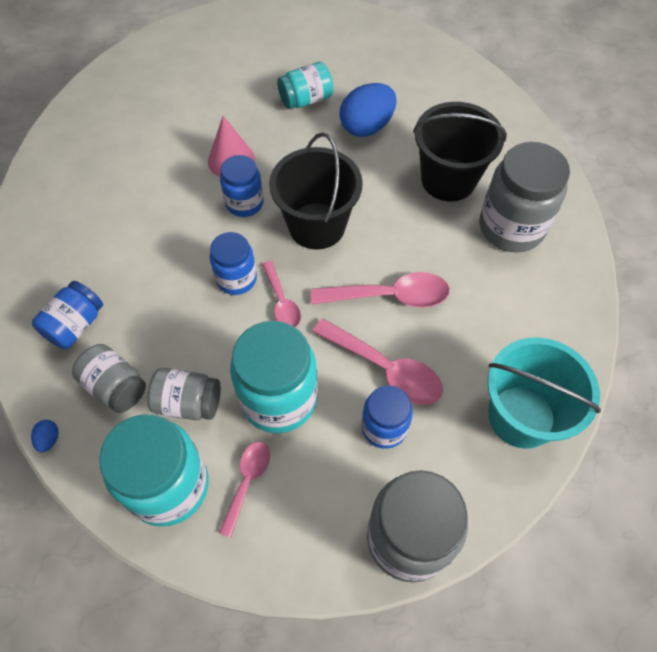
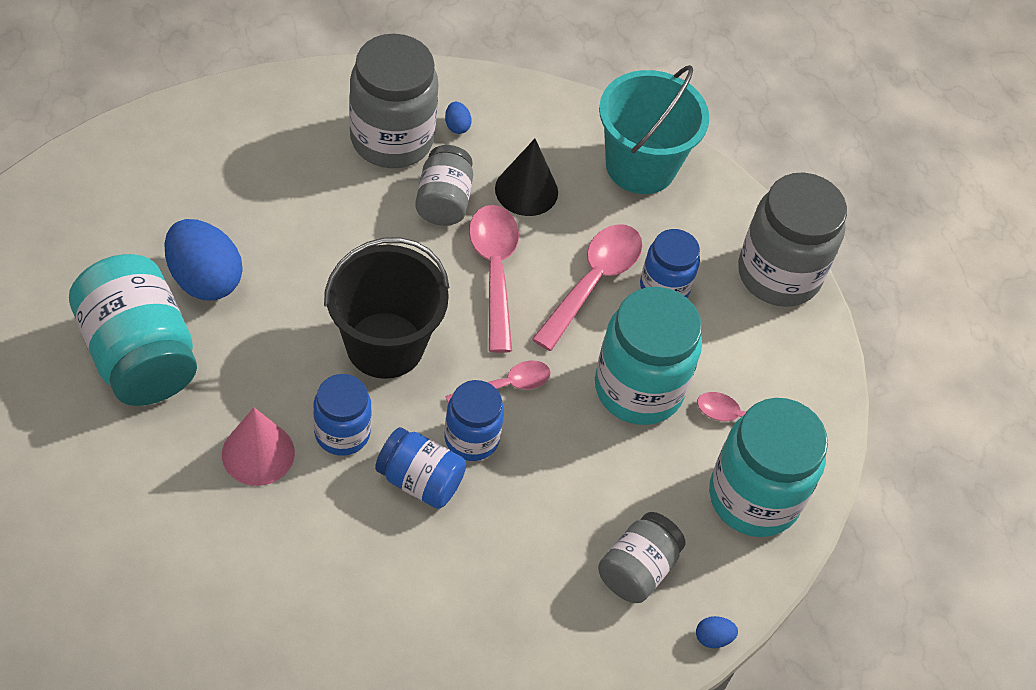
camera: 100 degrees left, 5 degrees down
(75, 325) = (550, 633): blue jar -> blue jar (420, 480)
(188, 403) = (651, 484): grey jar -> grey jar (443, 201)
(306, 99) = (139, 354): turquoise jar -> turquoise jar, size x1.71
(448, 180) = (311, 194): black bucket -> none
(476, 321) = (526, 190): none -> black cone
(535, 271) = (457, 126): none -> blue egg

